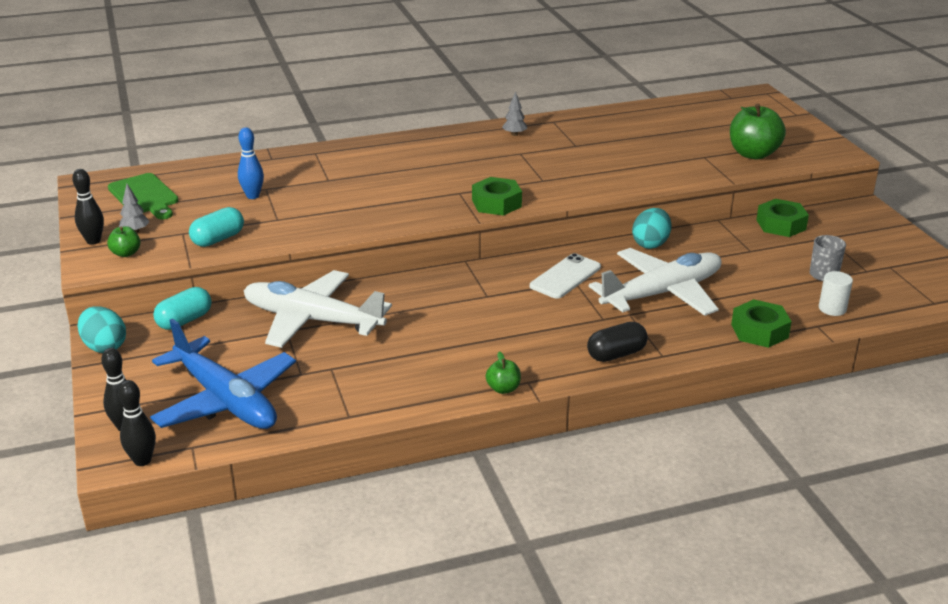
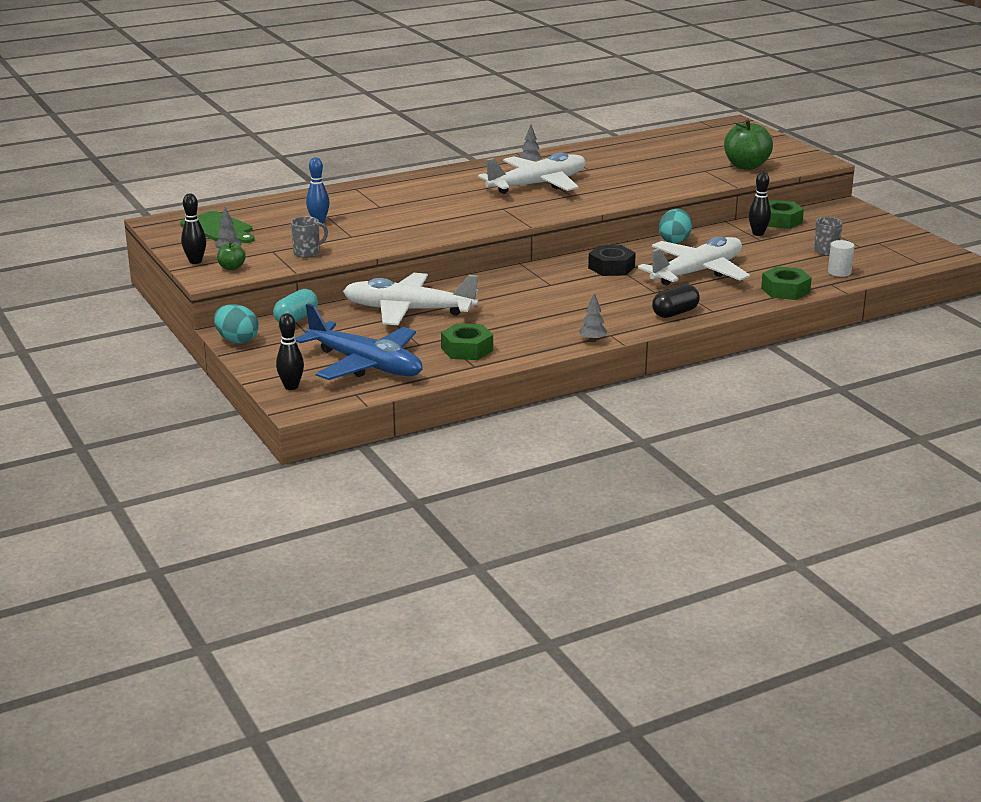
camera: 10 degrees left, 5 degrees down
(142, 460) = (320, 405): black bowling pin -> black bowling pin (758, 233)
(218, 239) = (307, 253): turquoise capsule -> grey mug
(496, 203) = (539, 213): green nut -> green nut (467, 349)
(503, 389) = (592, 340): green apple -> grey tree
(511, 163) = (537, 185): none -> white plane
(565, 277) = (611, 267): white phone -> black nut

